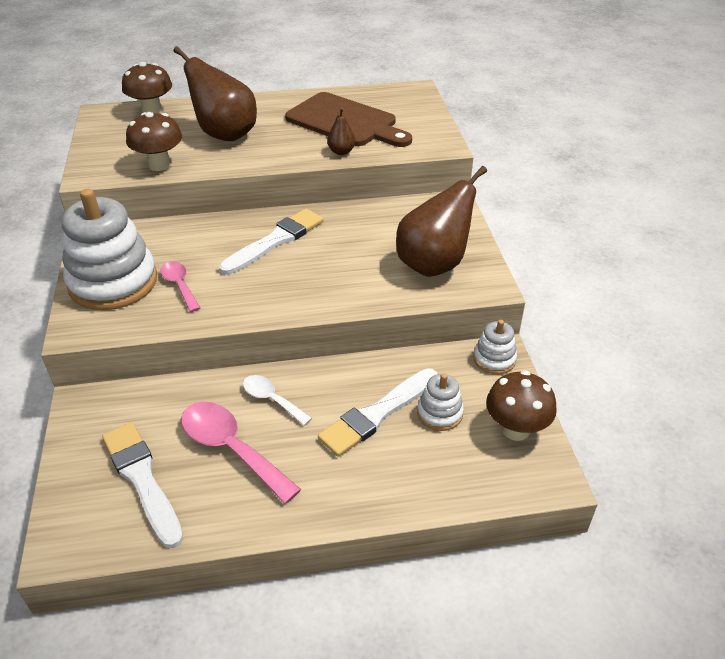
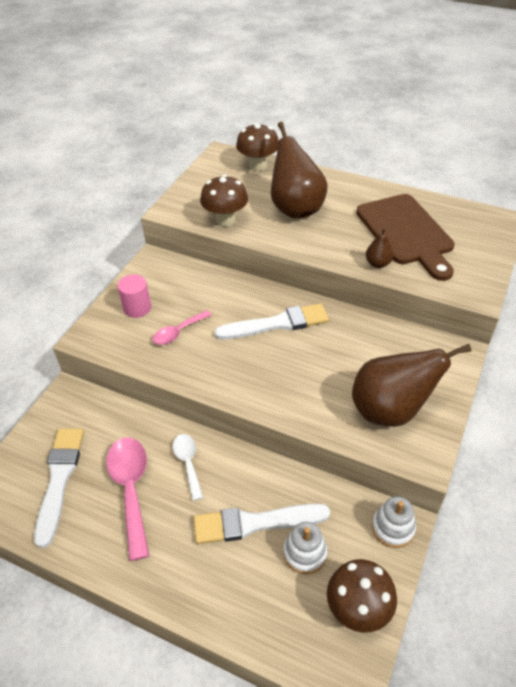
camera: 35 degrees right, 5 degrees up
(113, 282) = (137, 308): white stacking toy -> pink cylinder
(179, 285) = (178, 332): pink spoon -> pink spoon turned 135 degrees counterclockwise

